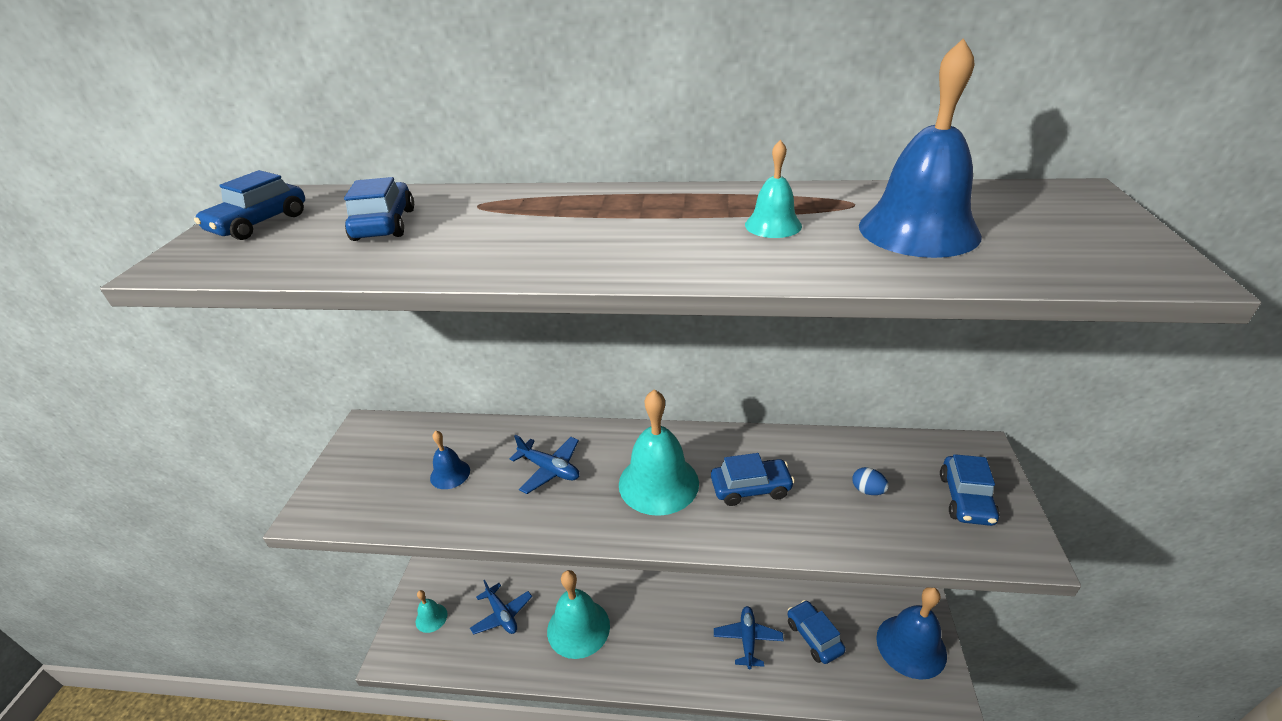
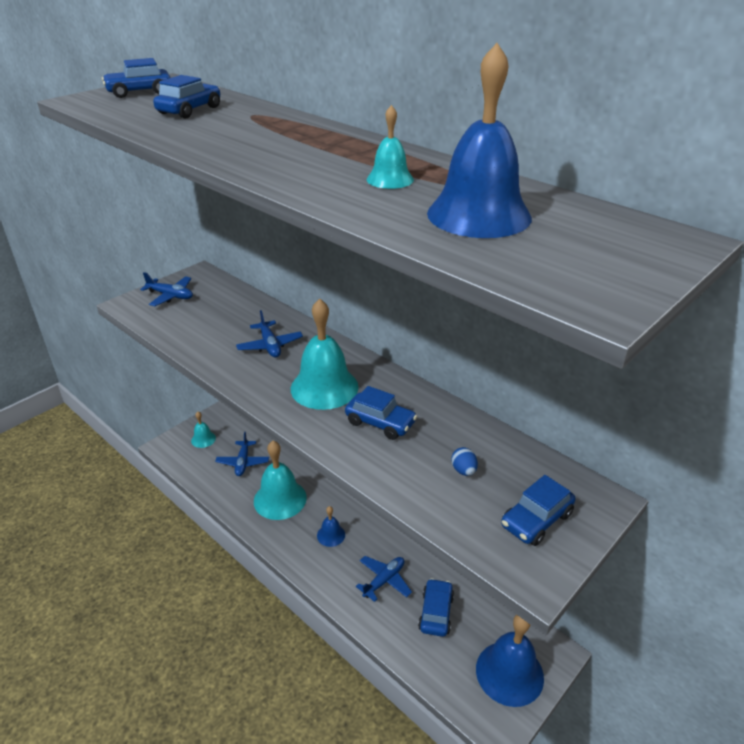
camera: 35 degrees right, 0 degrees up
(359, 473) = (170, 296): none -> blue plane
(450, 474) = (214, 320): blue bell -> blue bell (331, 535)

